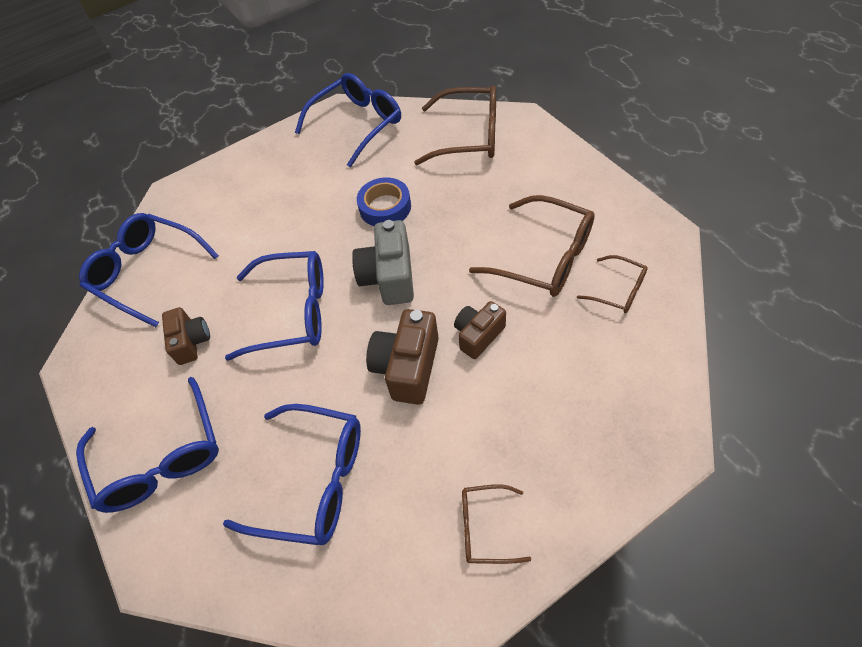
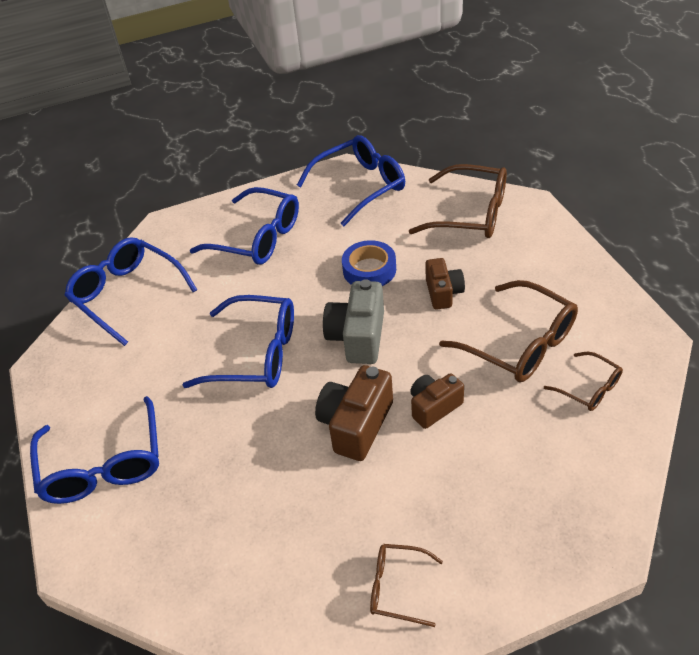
camera: 10 degrees right, 10 degrees down
(191, 342) = (154, 365): brown camera -> brown camera (443, 293)
(313, 480) = (240, 512): blue glasses -> blue glasses (257, 238)

